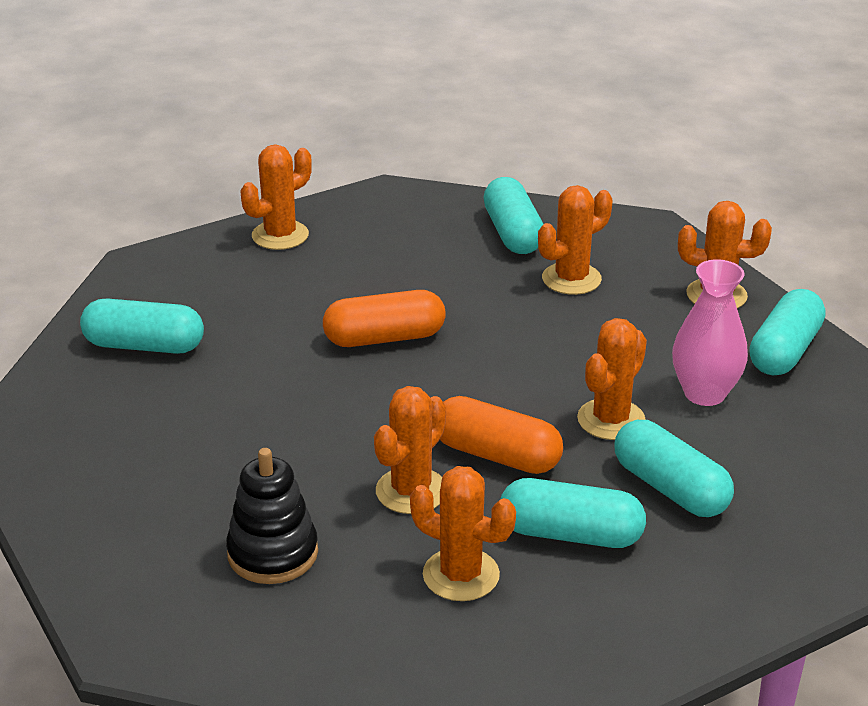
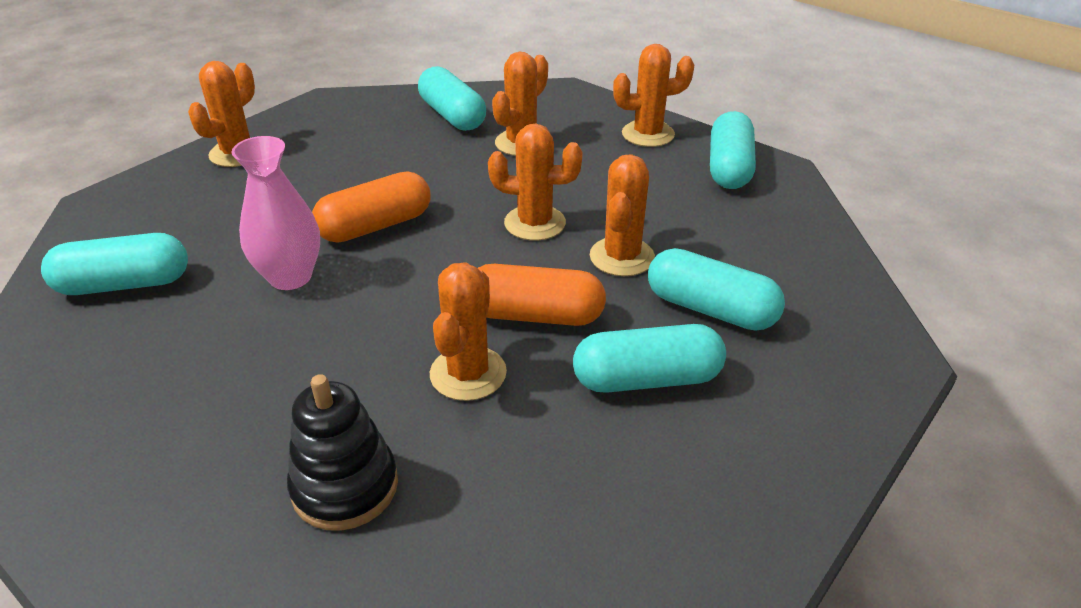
camera: 20 degrees left, 5 degrees up
(461, 575) = (562, 455): orange cactus -> orange cactus (535, 223)
(704, 393) = (687, 216): pink vase -> pink vase (290, 277)

